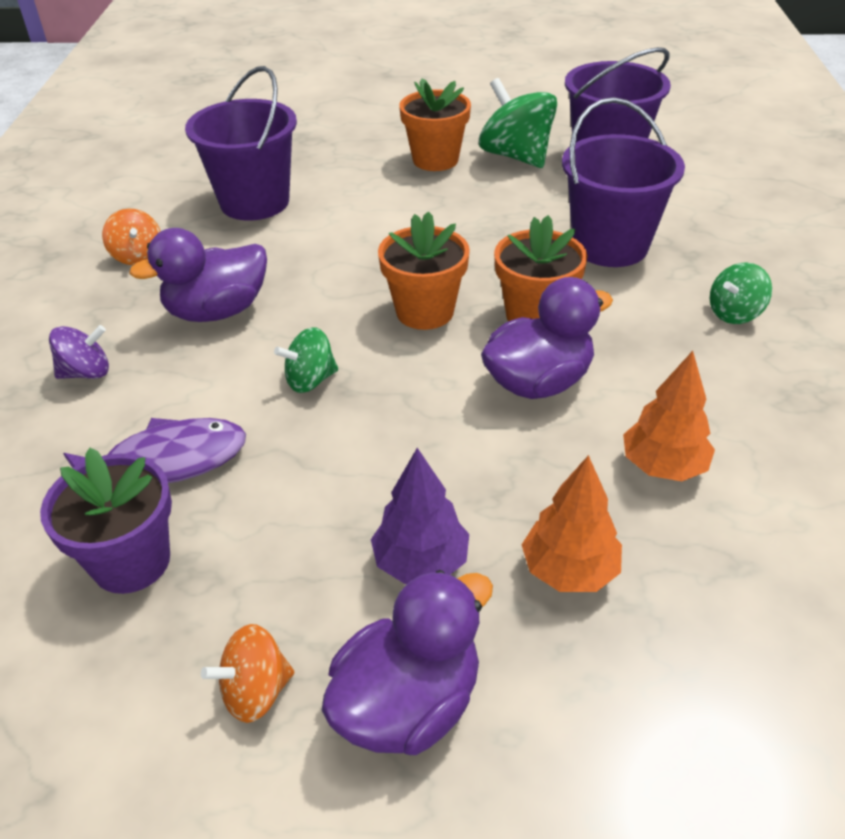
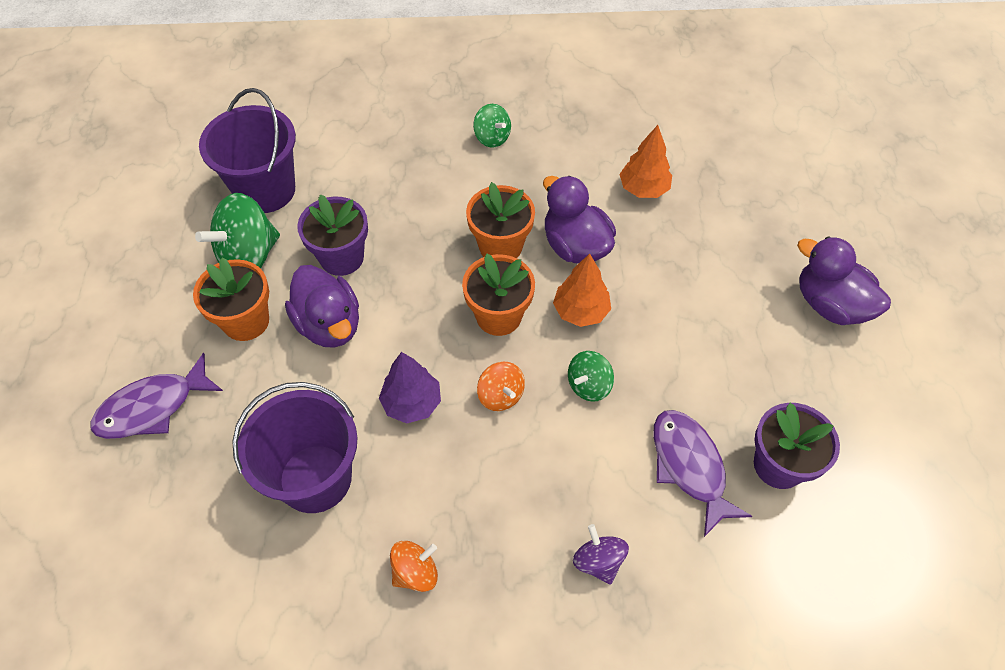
camera: 95 degrees left, 15 degrees up
(217, 311) = (505, 473): purple duck -> purple duck (329, 324)
(255, 691) = (845, 375): orange spinning top -> orange spinning top (500, 395)
(310, 380) = (588, 385): green spinning top -> green spinning top turned 75 degrees clockwise
(350, 126) = (152, 407): none -> purple fish
(421, 562) = (741, 304): purple tree -> purple tree (412, 403)
(514, 206) = (342, 257): none -> purple flower pot
(569, 570) = (730, 236): orange tree -> orange tree (581, 311)
(610, 246) = (407, 197): purple bucket -> none

